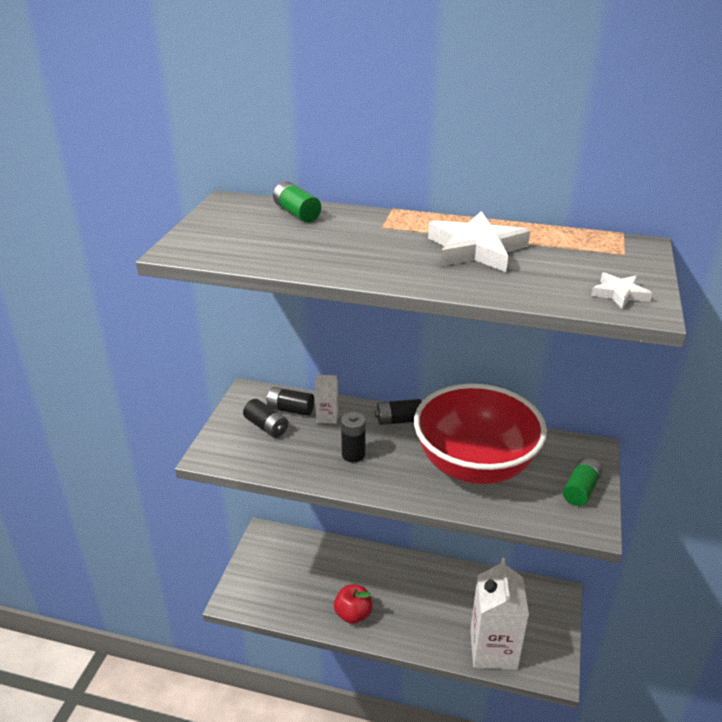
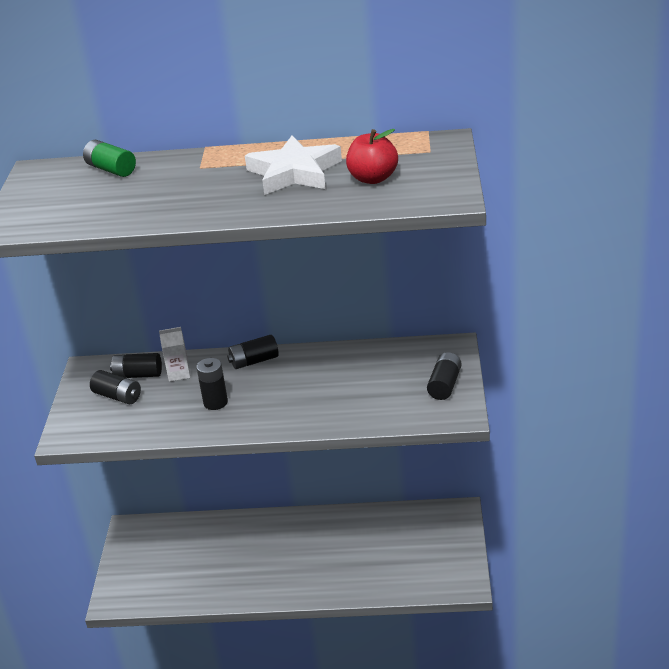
camera: 10 degrees left, 0 degrees up
(353, 614) = (248, 581): red apple -> red apple (373, 178)
(474, 465) = (339, 386): red bowl -> none
(493, 649) = (400, 577): white carton -> none
(581, 490) = (445, 385): green battery -> black battery
(619, 294) = (428, 189): white star -> none

